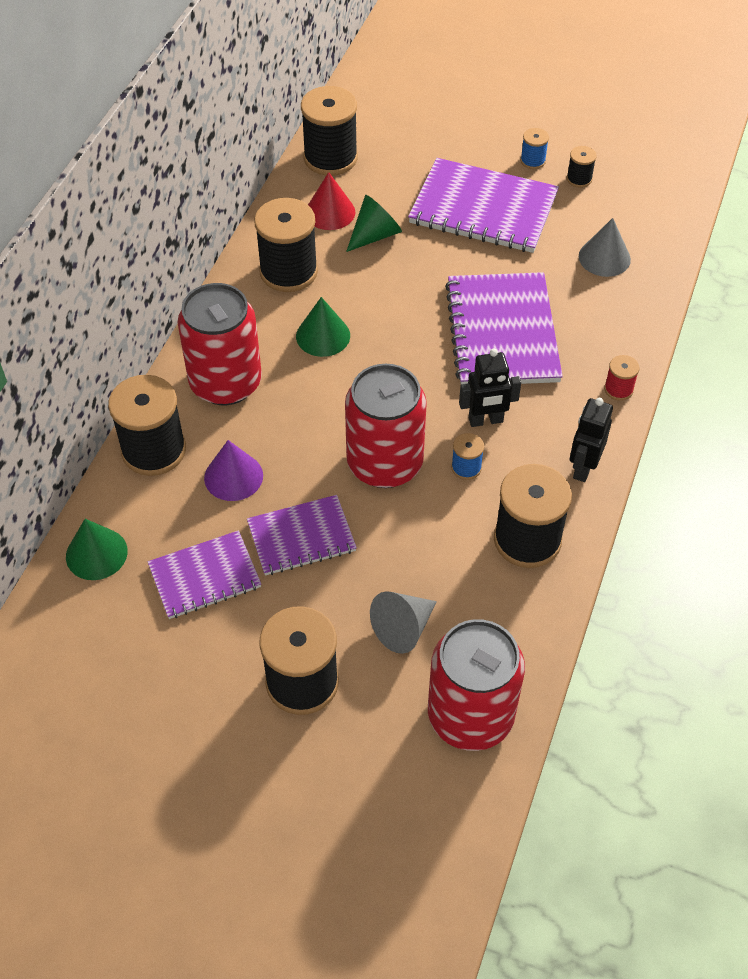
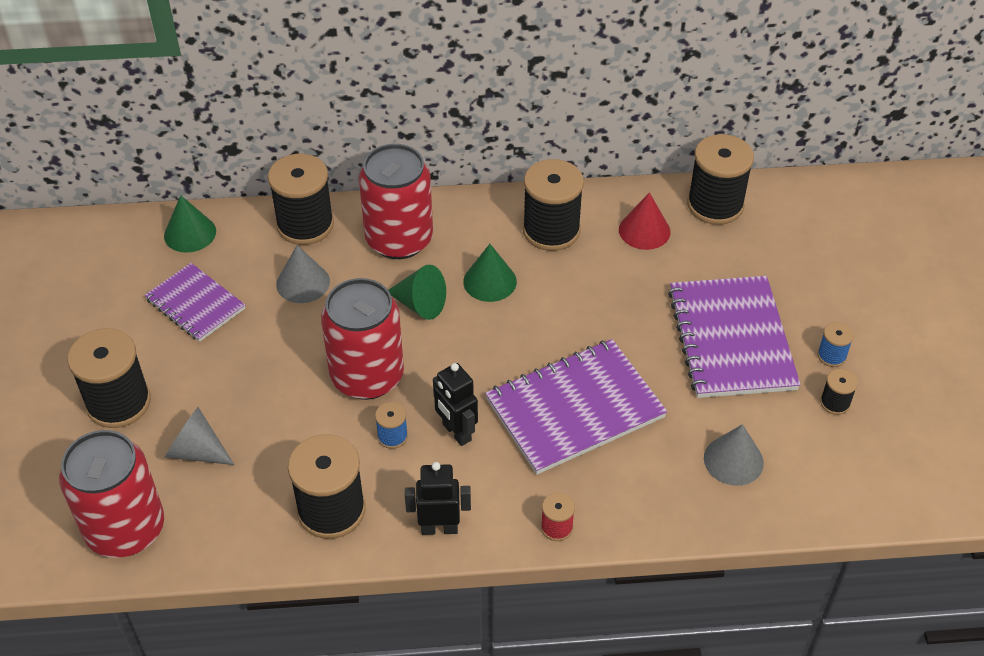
camera: 65 degrees right, 5 degrees down
(233, 476) = (303, 283): purple cone -> grey cone
(301, 537) = (261, 349): purple notebook -> none
(375, 235) = (637, 272): green cone -> green cone (420, 304)

